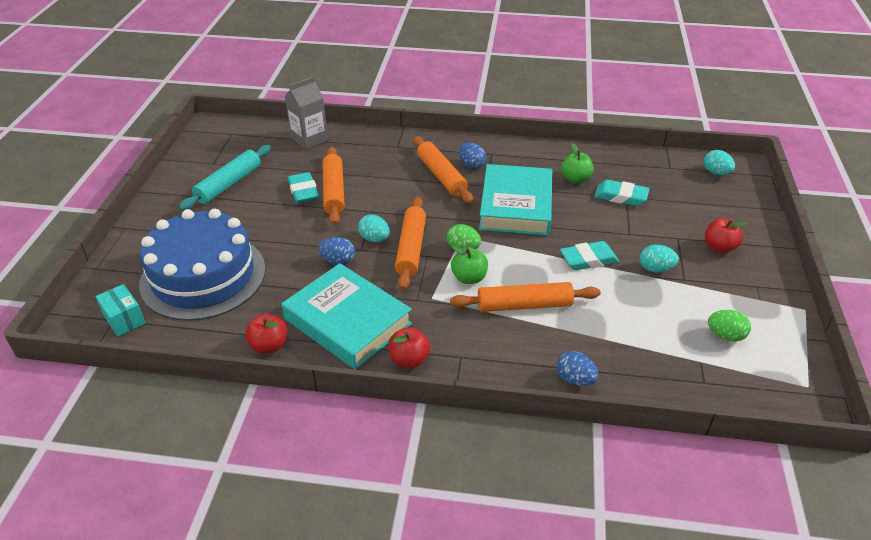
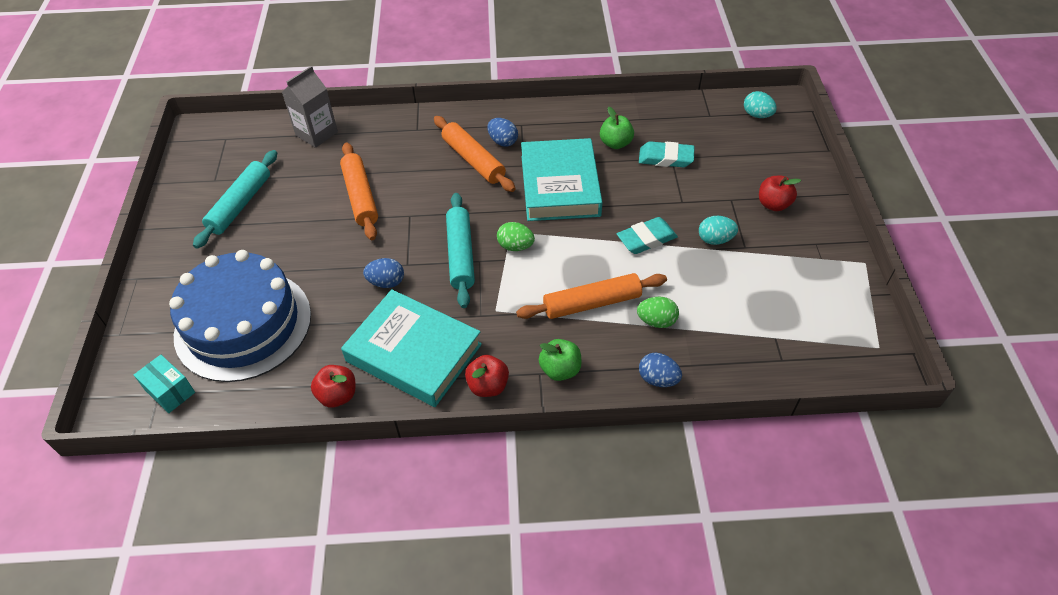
camera: 10 degrees left, 10 degrees up
(303, 191) = (327, 201): turquoise eraser -> none
(374, 239) = (419, 249): turquoise egg -> none
(411, 248) = (461, 255): orange rolling pin -> turquoise rolling pin
(469, 278) = (529, 280): green apple -> green apple (560, 370)
(725, 335) = (794, 305): green egg -> green egg (656, 321)

